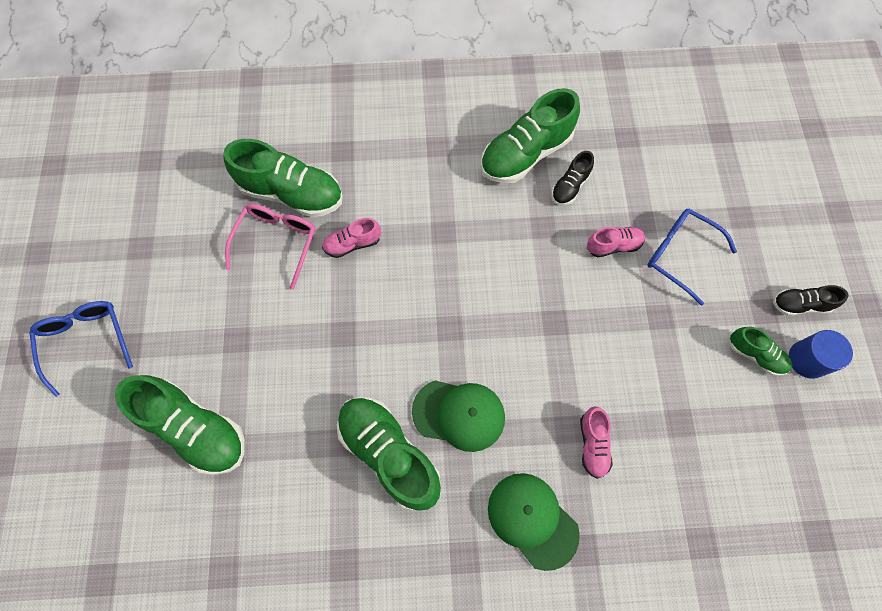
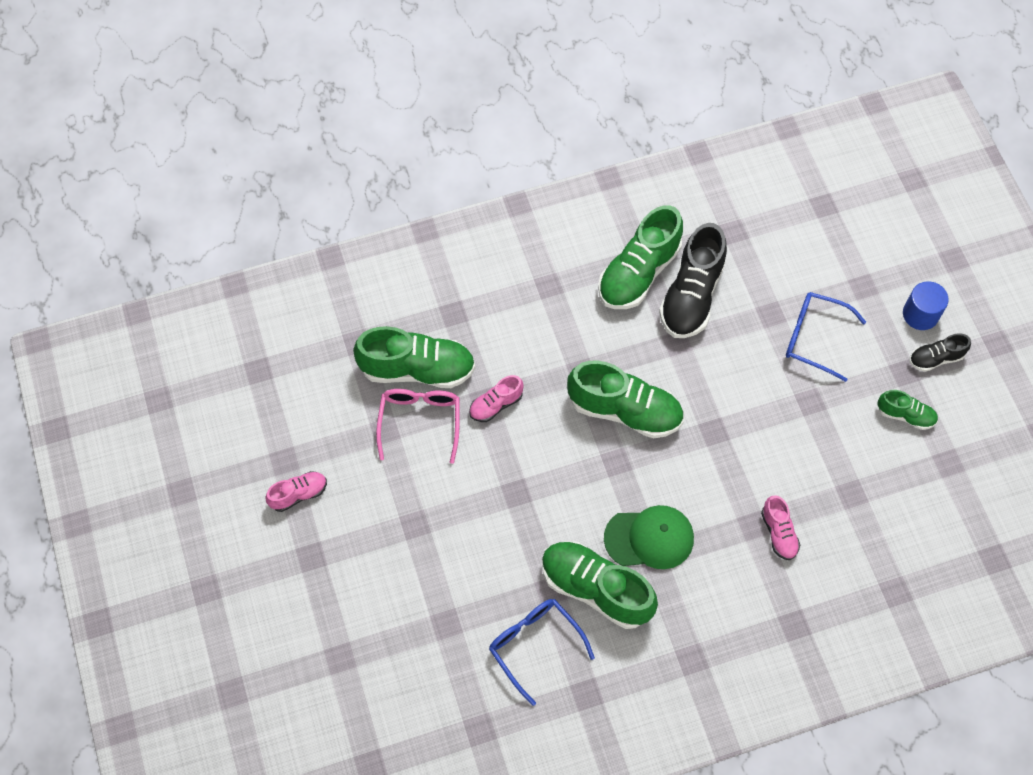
camera: 15 degrees left, 5 degrees down
(86, 342) = (268, 564): blue glasses -> blue glasses (535, 646)
(195, 428) = (407, 614): green shoe -> green shoe (625, 410)
(532, 520) = (742, 612): green cap -> none
(570, 186) = (691, 295): black shoe -> black shoe, size x1.95
(613, 246) = (749, 344): pink shoe -> pink shoe (298, 494)
(807, 359) = (953, 407): blue cylinder -> blue cylinder (920, 314)

